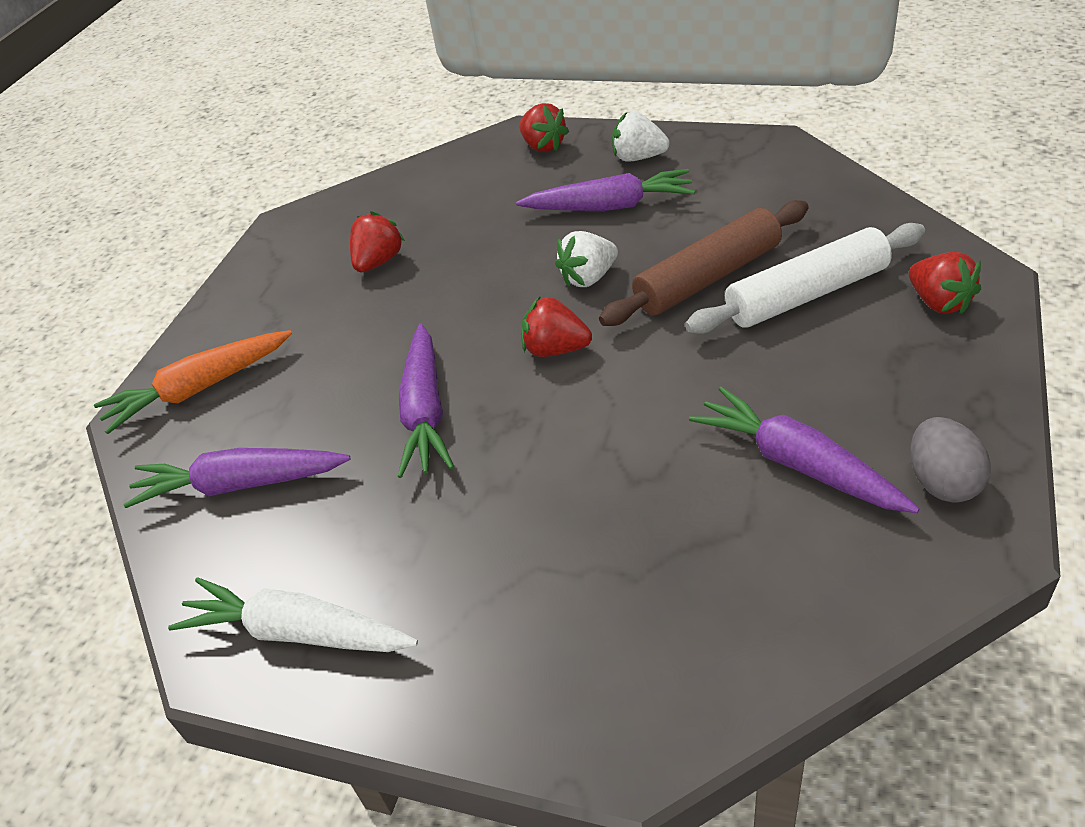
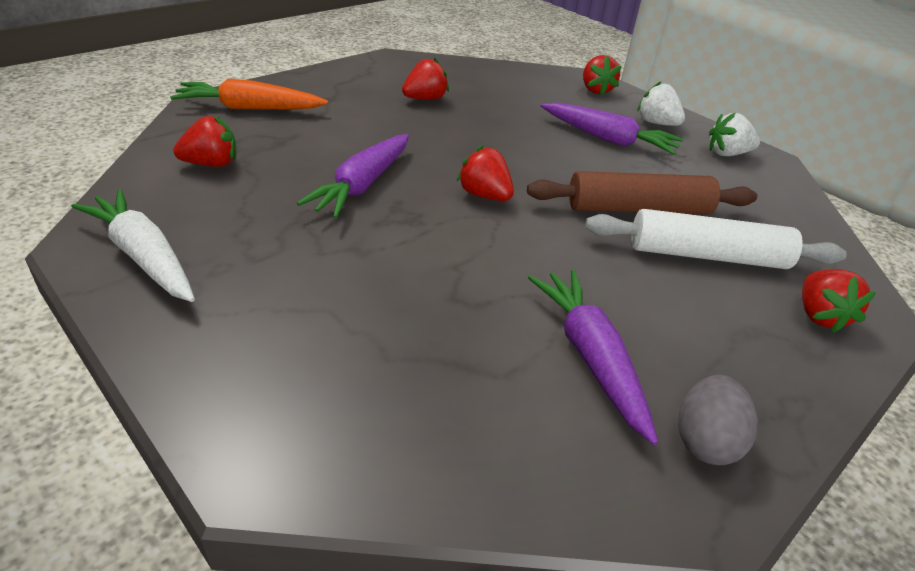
camera: 20 degrees right, 5 degrees down
(239, 485) = (211, 164): purple carrot -> red strawberry
(588, 278) = (551, 169): white strawberry -> white strawberry (727, 153)

